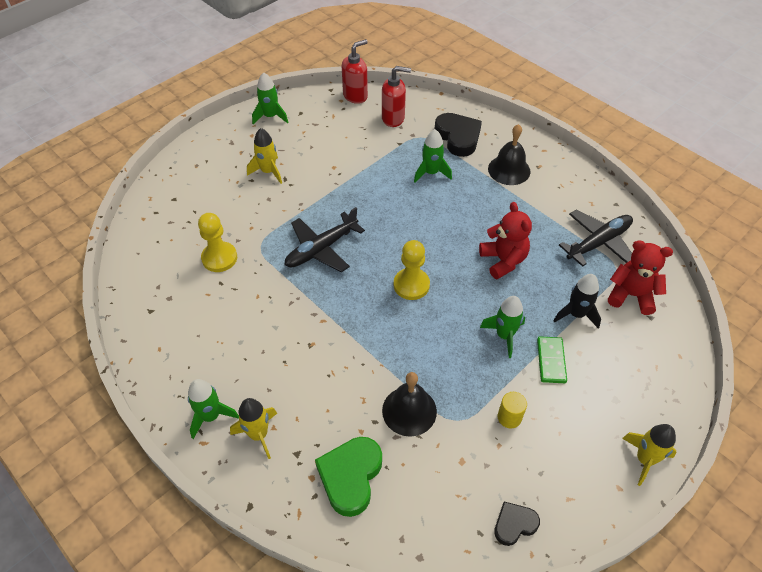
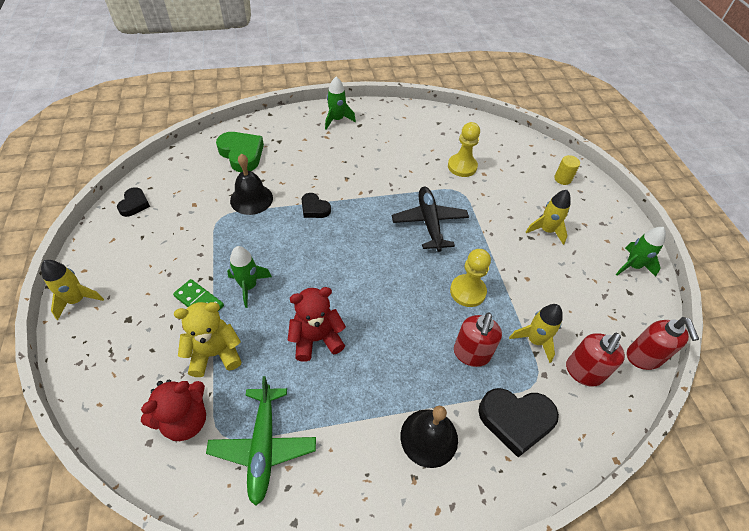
camera: 120 degrees right, 0 degrees up
(259, 434) = (306, 132): yellow rocket -> yellow rocket (534, 340)
(376, 345) = (314, 208): none -> black heart
(411, 285) = (347, 257): yellow pawn -> yellow pawn (467, 291)
(431, 173) = (471, 354): green rocket -> red soap dispenser
(503, 260) = (316, 339): red teddy bear -> red teddy bear turned 150 degrees clockwise
(509, 417) = (190, 245): yellow cylinder -> yellow cylinder (562, 179)
(576, 314) = (215, 353): black rocket -> yellow teddy bear
(599, 243) = (263, 447): black plane -> green plane

